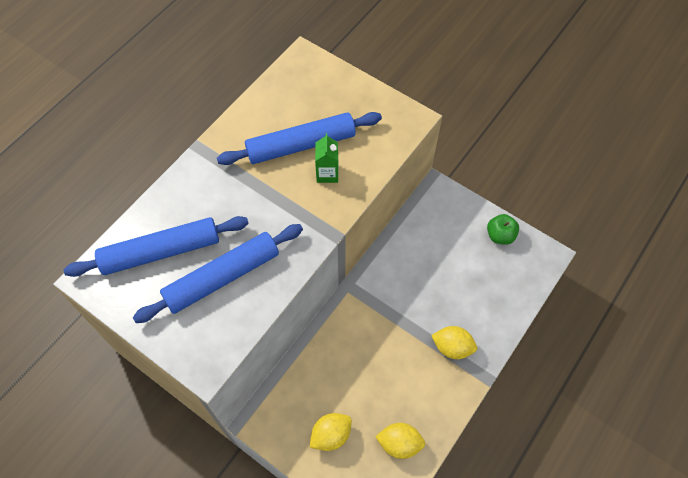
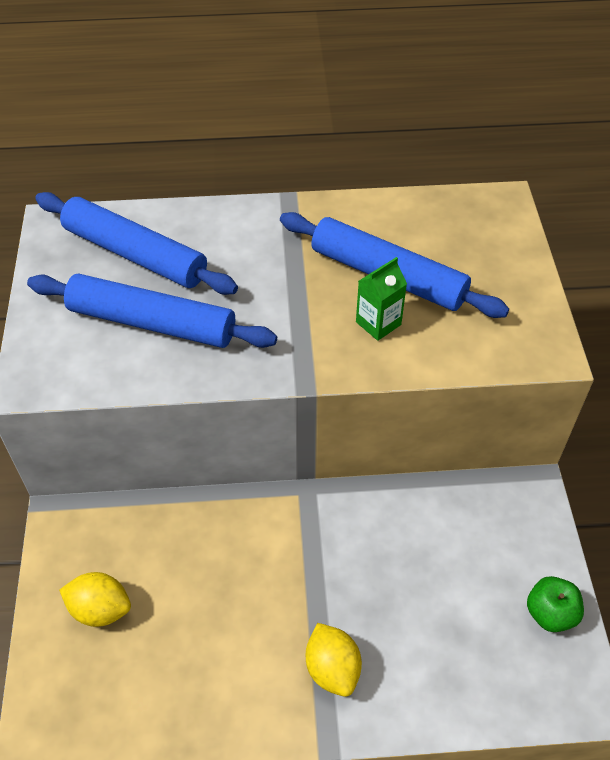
camera: 50 degrees right, 10 degrees down
(399, 443) = (148, 698): yellow lemon -> none

